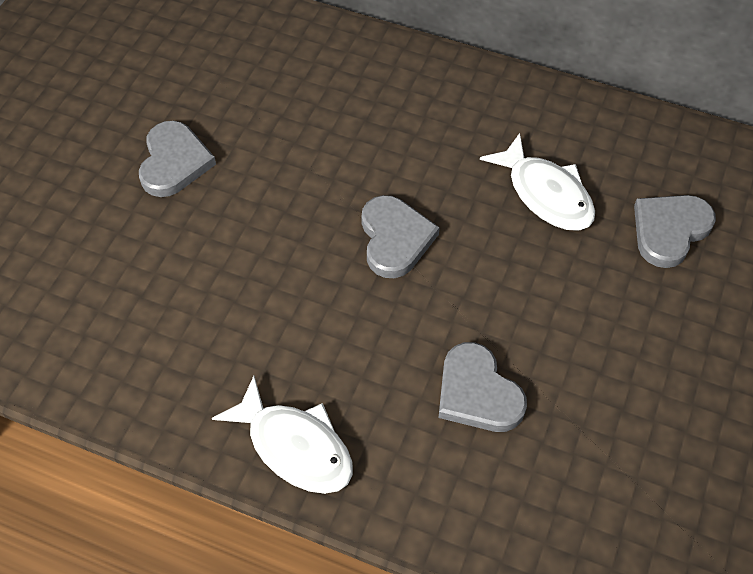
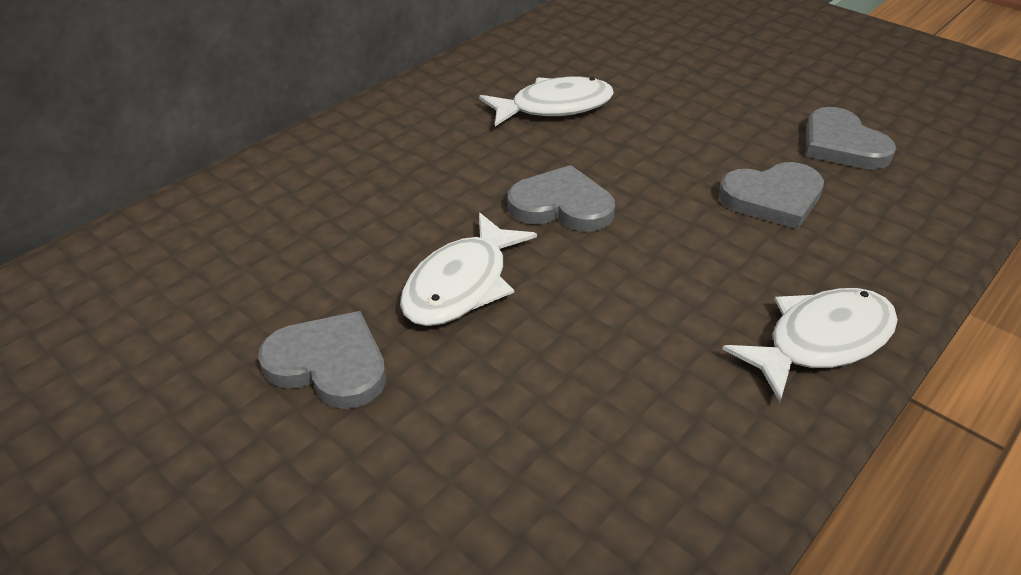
camera: 70 degrees left, 15 degrees down
(274, 204) = (461, 284): none -> white fish
(669, 230) = (627, 62): grey heart -> grey heart (842, 144)

